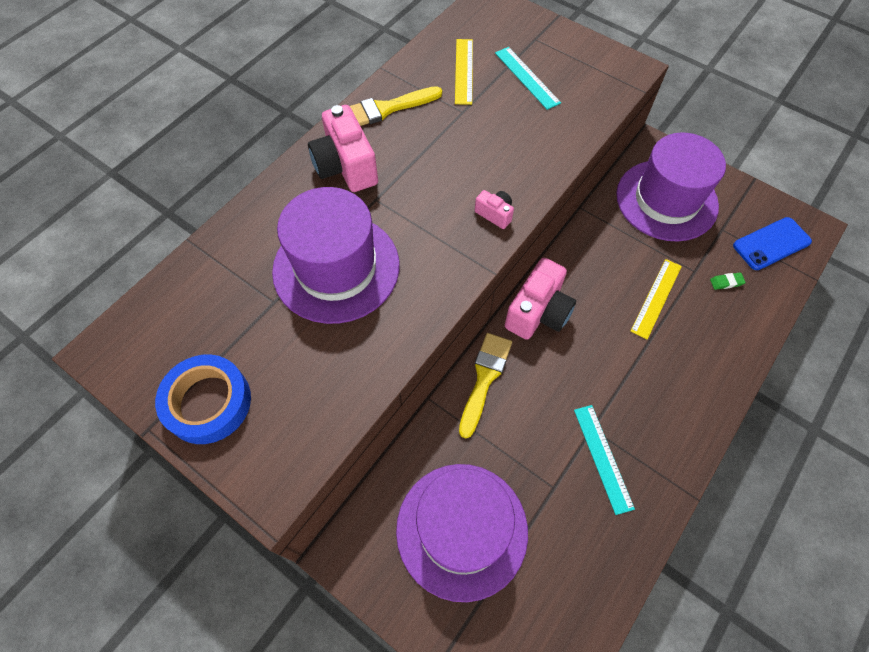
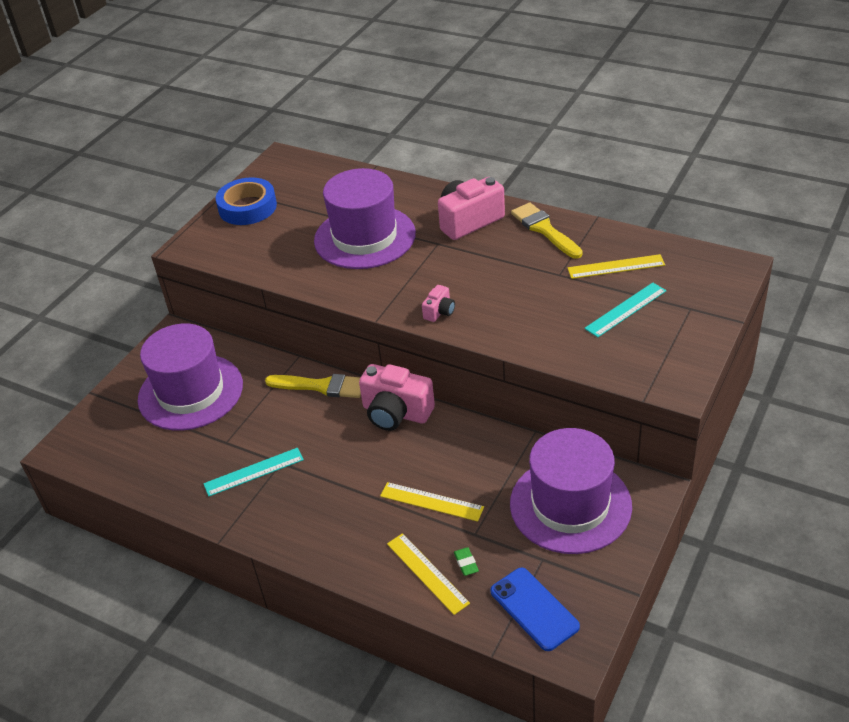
camera: 85 degrees right, 20 degrees down
(737, 313) = (427, 573): none -> yellow ruler

